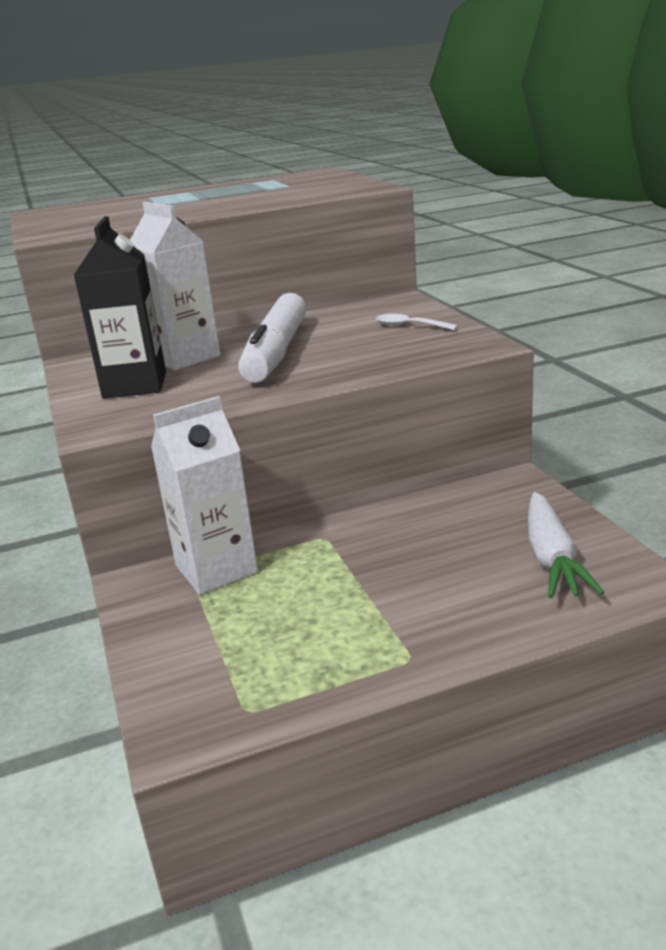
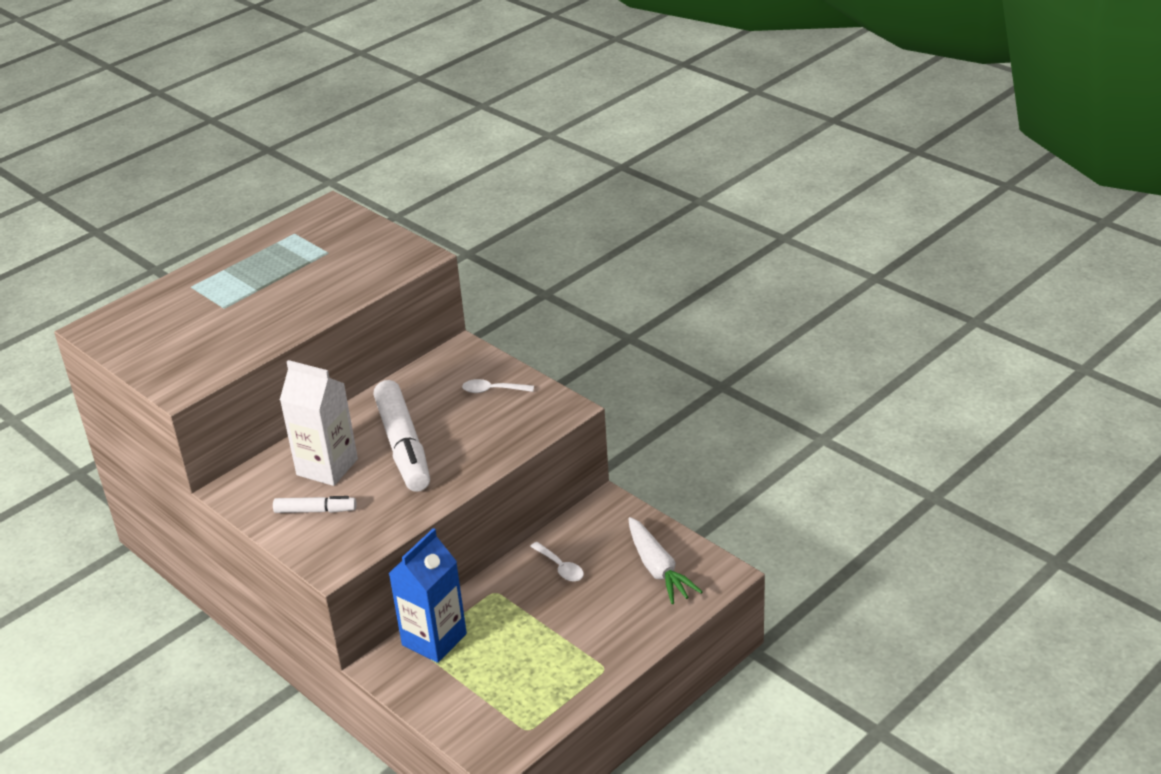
camera: 25 degrees left, 10 degrees up
(135, 385) = (315, 510): black carton -> white marker
(216, 569) = (434, 639): white carton -> blue carton
(420, 530) = (560, 567): none -> white spoon

